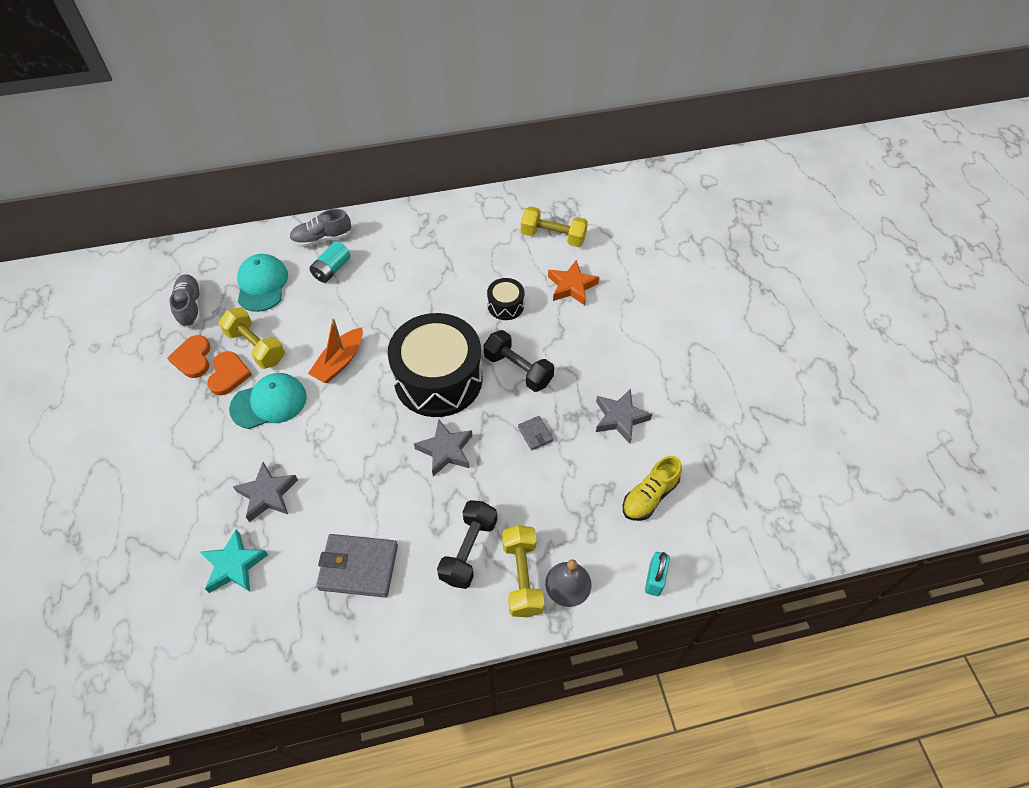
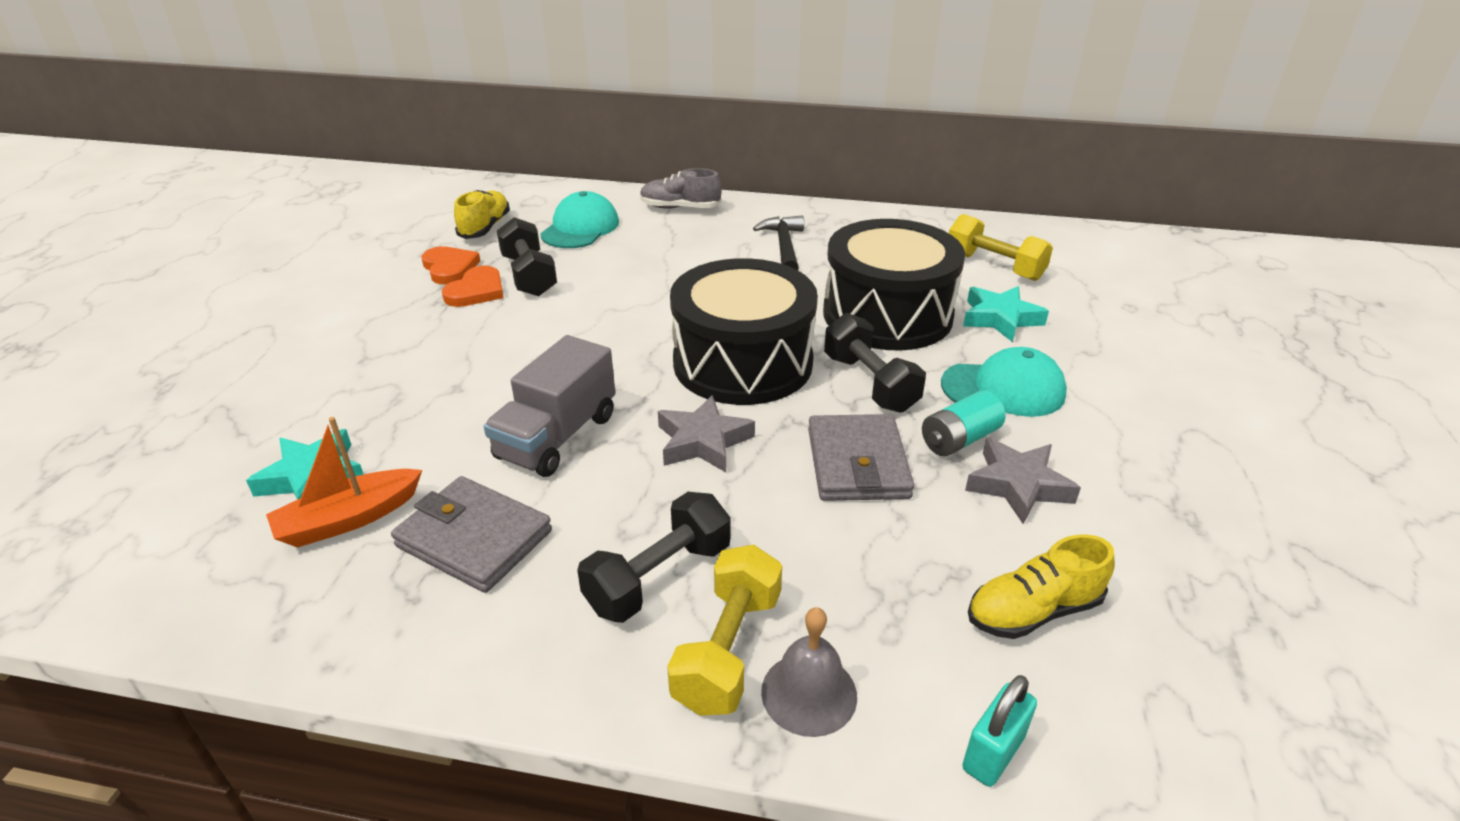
camera: 25 degrees right, 20 degrees down
(190, 306) = (485, 227): grey shoe -> yellow shoe
(193, 358) = (449, 268): orange heart -> orange heart turned 135 degrees clockwise
(256, 347) = (529, 276): yellow dumbbell -> black dumbbell
(267, 494) = (422, 415): grey star -> none
(269, 402) = (502, 327): turquoise cap -> turquoise cap (1003, 389)
(332, 269) = (672, 233): turquoise battery -> turquoise battery (959, 439)
(339, 362) = (620, 313): orange boat -> orange boat (349, 519)
(361, 479) = (557, 437): none -> grey truck
(414, 259) = (784, 246): none -> black hammer
(505, 305) = (887, 315): black drum -> black drum, size x2.26
(535, 434) = (857, 463): grey wallet -> grey wallet, size x2.06
(571, 286) = (1000, 318): orange star -> turquoise star

